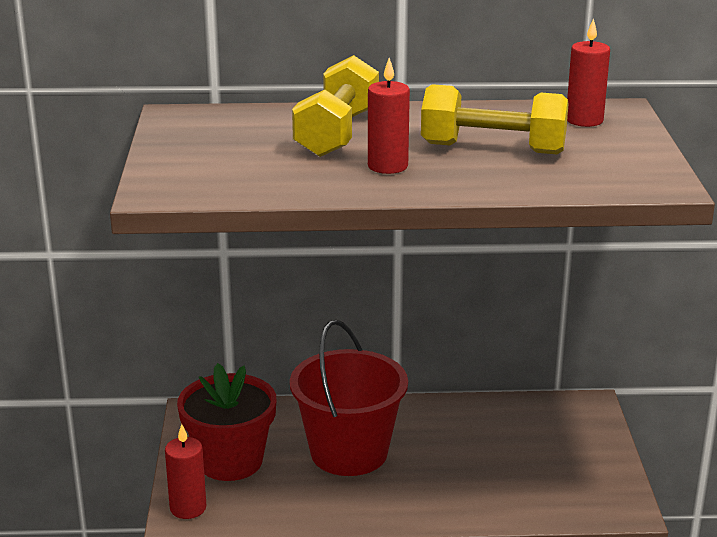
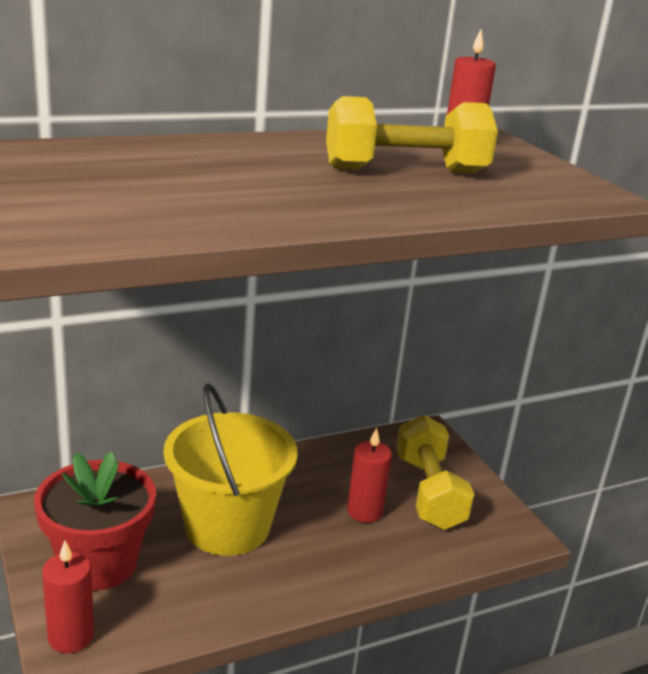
camera: 25 degrees left, 0 degrees up
(337, 133) = (222, 163): yellow dumbbell -> yellow dumbbell (428, 492)
(349, 452) = (227, 526): red bucket -> yellow bucket
(387, 166) = (313, 193): red candle -> red candle (364, 511)

